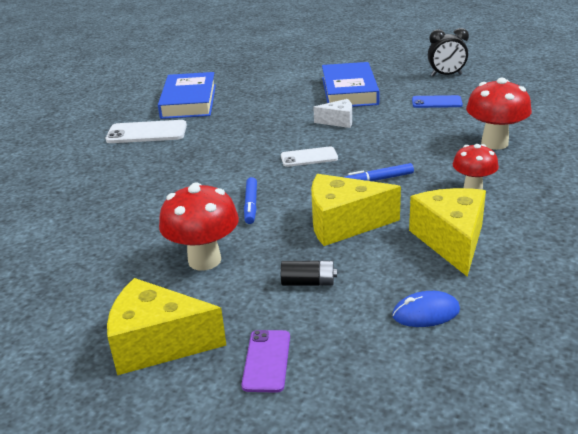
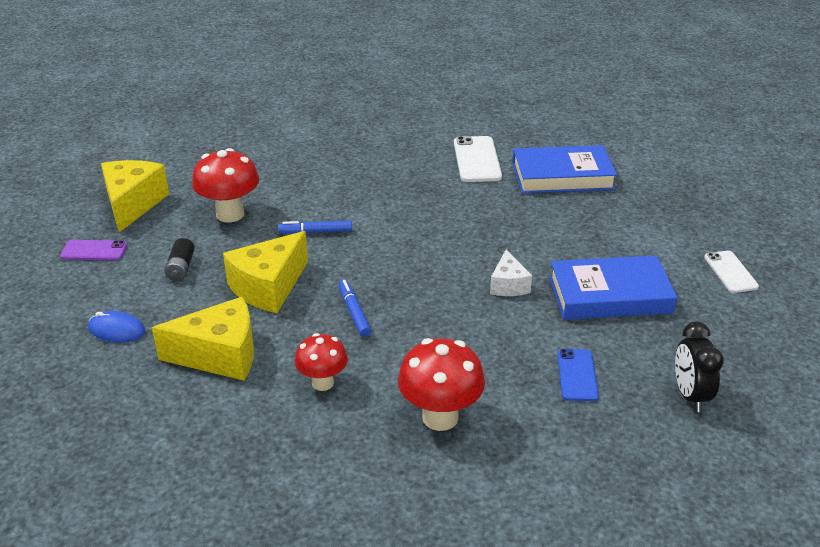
camera: 85 degrees right, 5 degrees up
(309, 157) = (412, 264): white phone -> white phone (730, 272)
(343, 224) = (268, 287): yellow cheese -> yellow cheese turned 135 degrees counterclockwise
(426, 313) = (116, 330): blue mouse -> blue mouse turned 60 degrees counterclockwise

